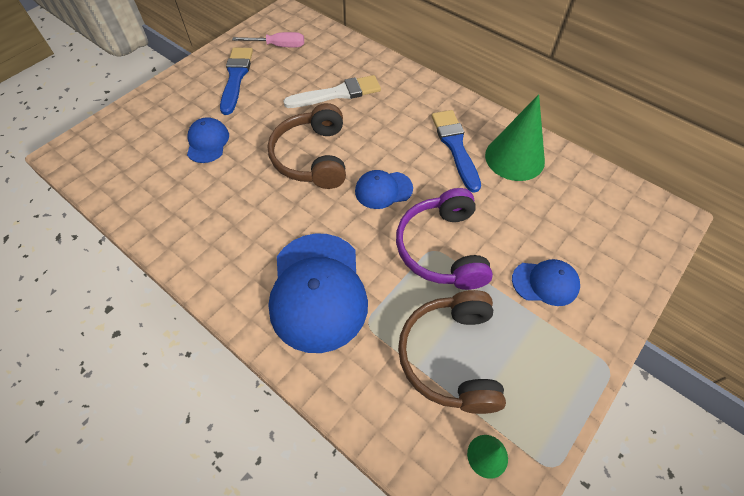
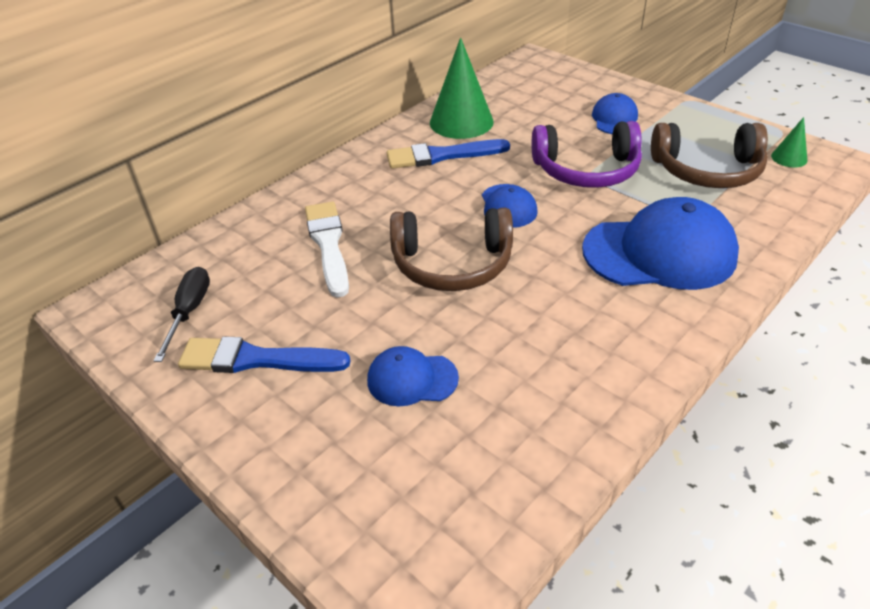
camera: 85 degrees left, 15 degrees down
(278, 46) = (189, 312): pink screwdriver -> black screwdriver

